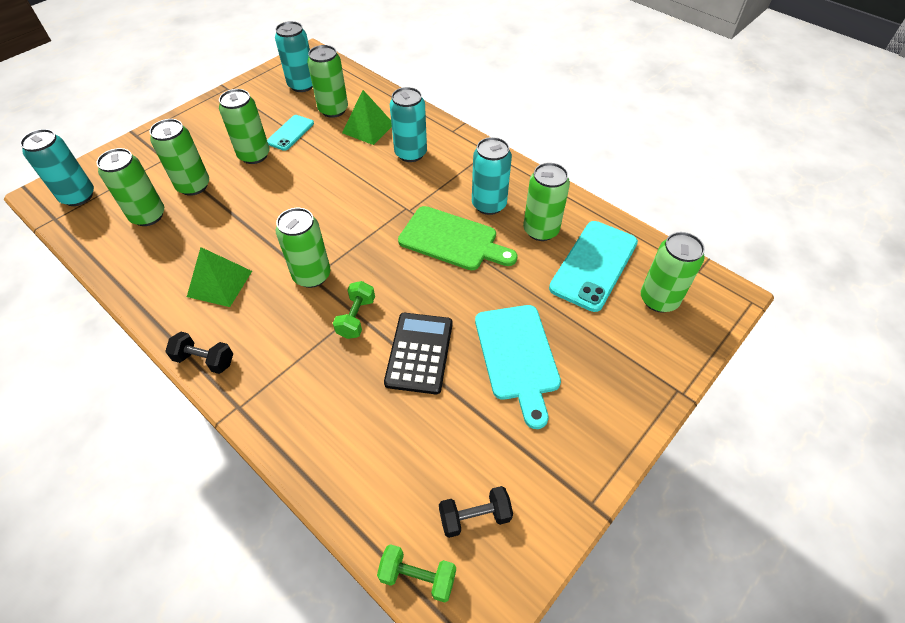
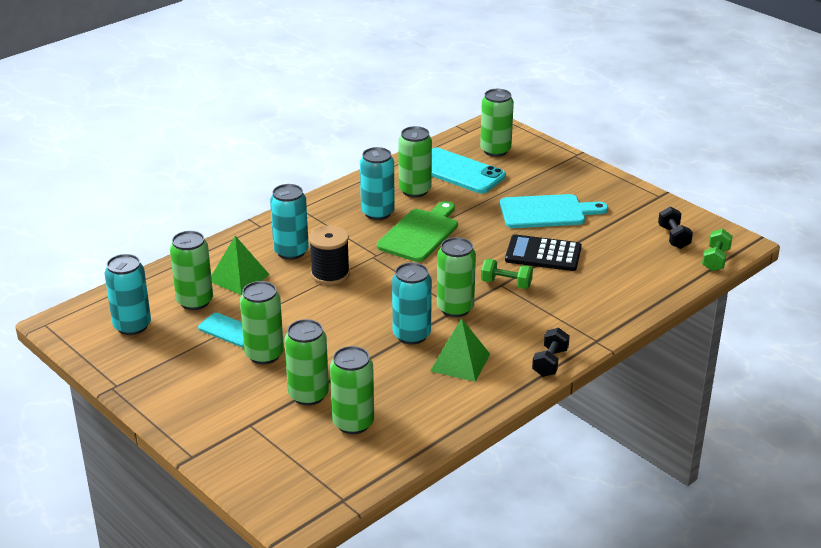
camera: 85 degrees left, 20 degrees down
(78, 196) = (306, 487): turquoise can -> turquoise can (411, 335)
(374, 181) = (330, 274): none -> black spool

